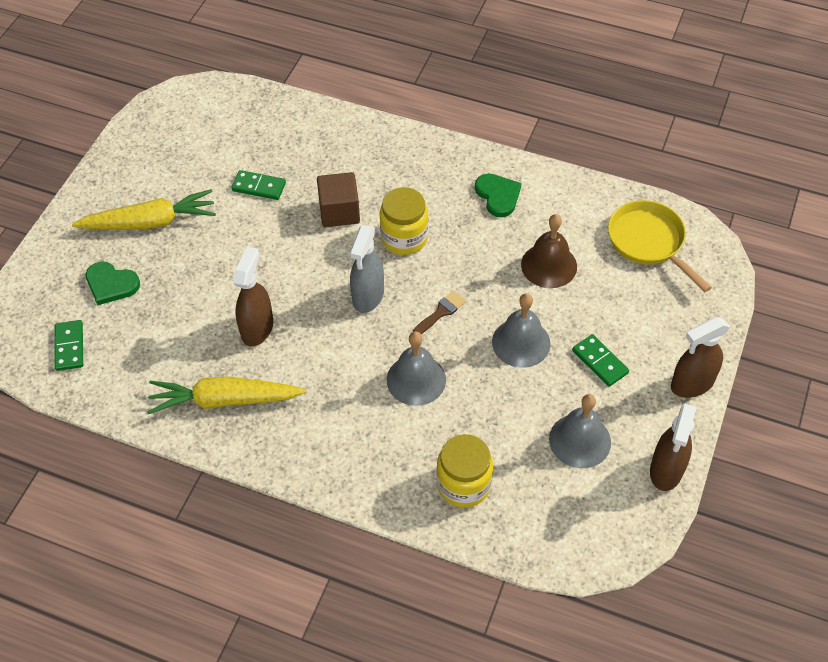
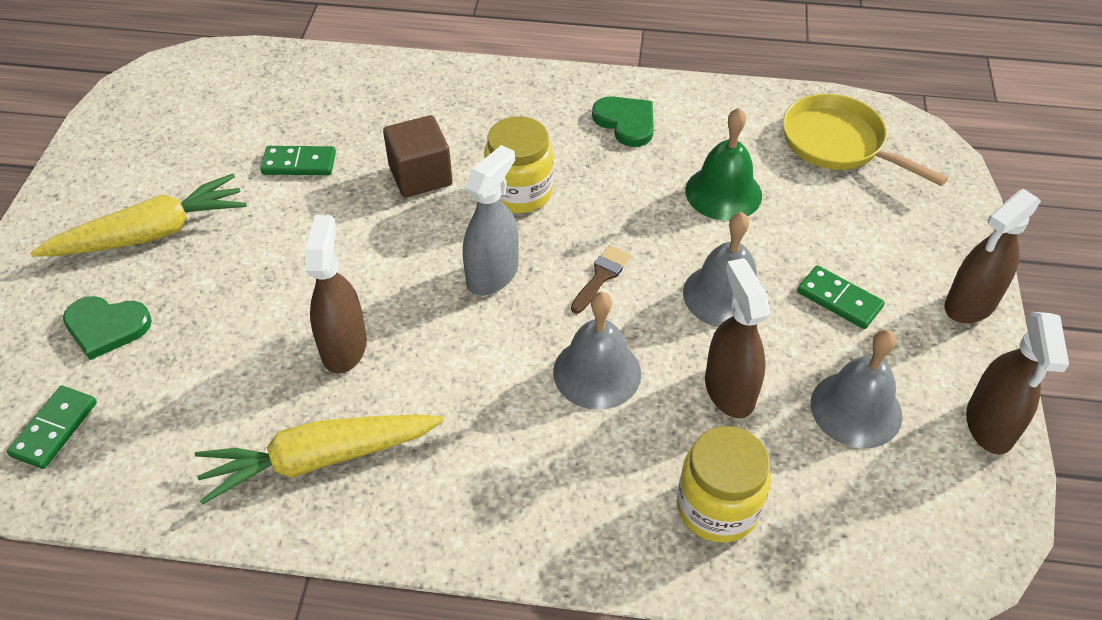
camera: 15 degrees left, 5 degrees down
(69, 347) = (54, 429): green domino -> green domino turned 45 degrees clockwise
(368, 296) = (493, 274): grey spray bottle -> grey spray bottle turned 150 degrees counterclockwise
(499, 410) = (729, 390): none -> brown spray bottle
(549, 265) = (723, 193): brown bell -> green bell

